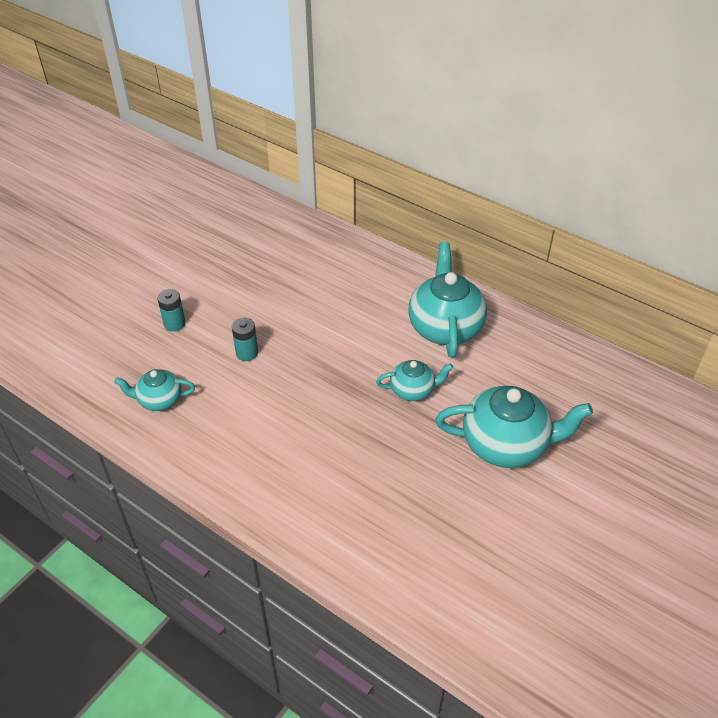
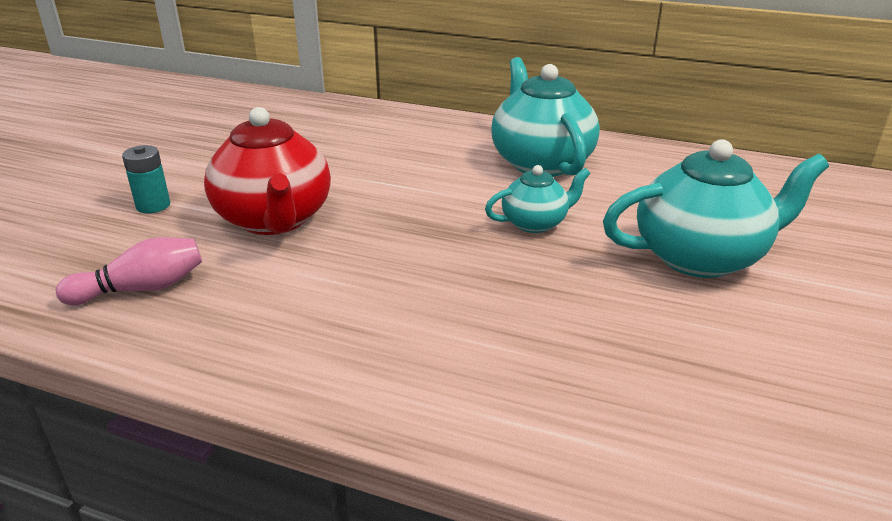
camera: 15 degrees left, 15 degrees down
(159, 400) = (142, 289): turquoise teapot -> pink bowling pin
(247, 353) = (274, 219): turquoise battery -> red teapot

